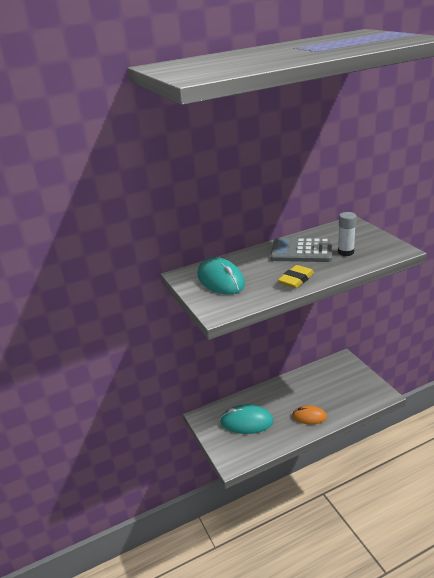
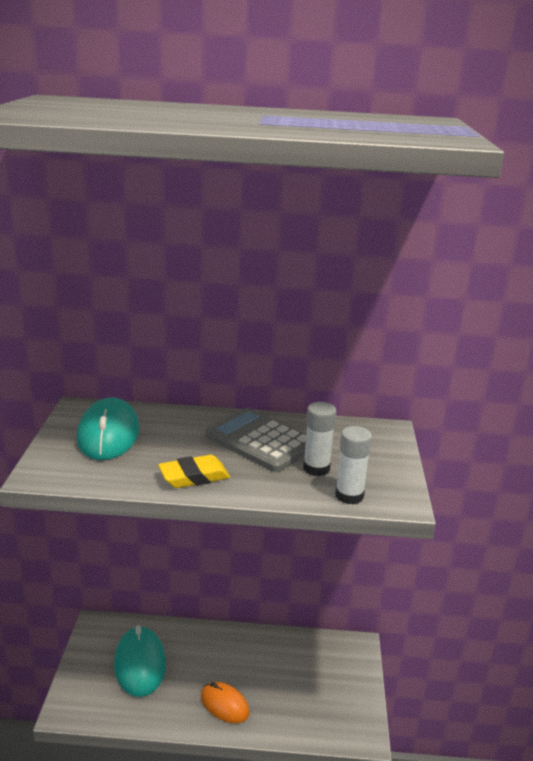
camera: 25 degrees right, 5 degrees down
(246, 422) = (140, 664): turquoise mouse -> turquoise mouse turned 45 degrees clockwise
(377, 257) = (349, 495): none -> white glue stick

